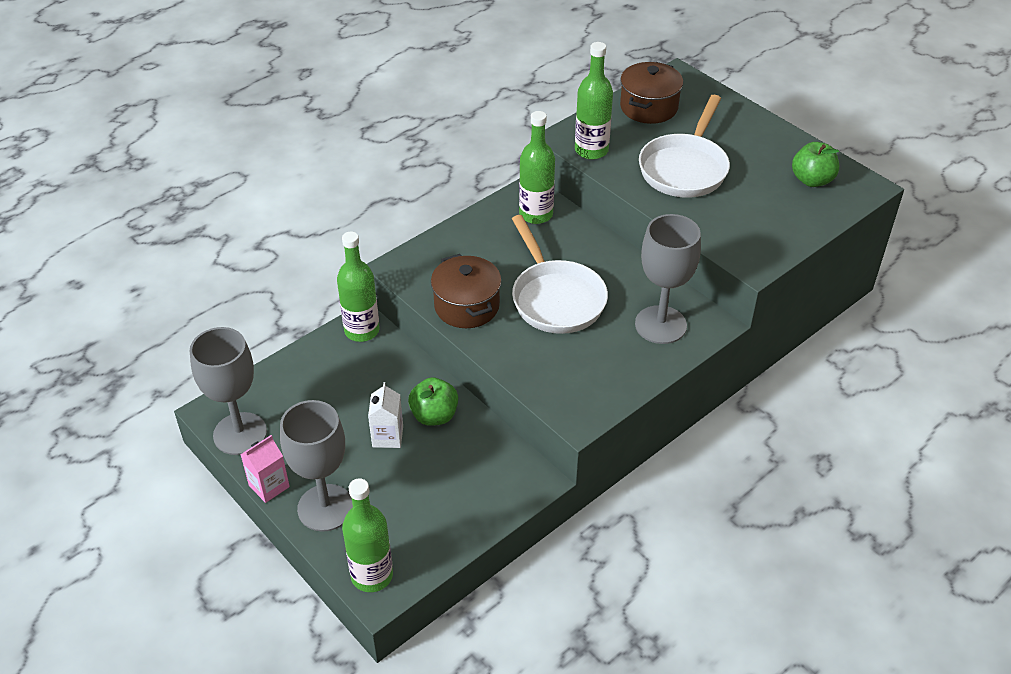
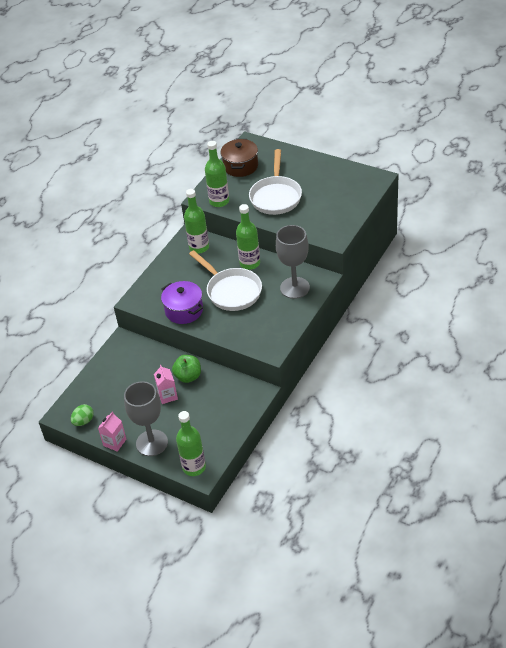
camera: 15 degrees left, 0 degrees up
(240, 434) = (83, 421): grey goblet -> green egg
(362, 330) = (124, 344): green bottle -> green bottle (250, 263)
(387, 436) = (167, 396): white carton -> pink carton
(466, 306) = (184, 310): brown pot -> purple pot
(812, 180) = (347, 183): green apple -> none

